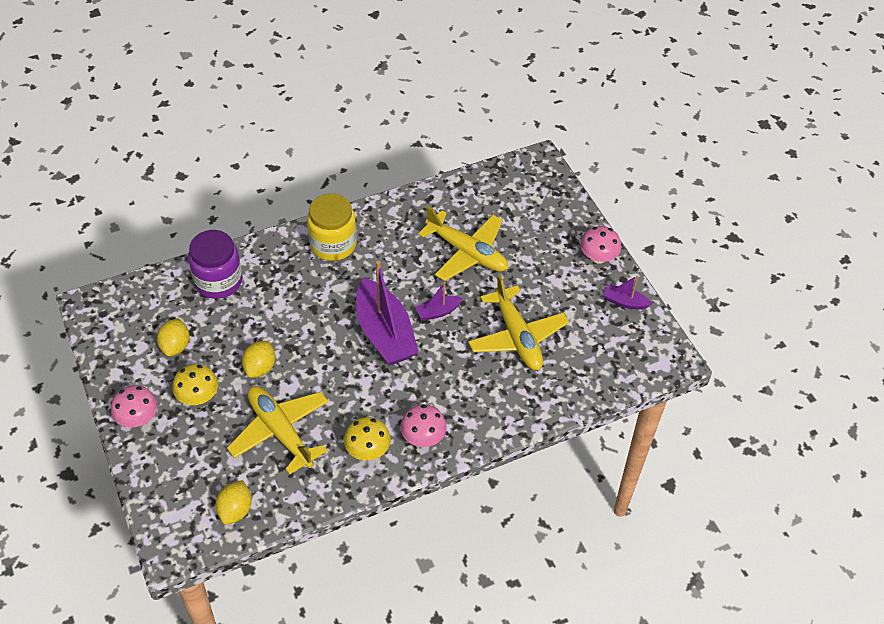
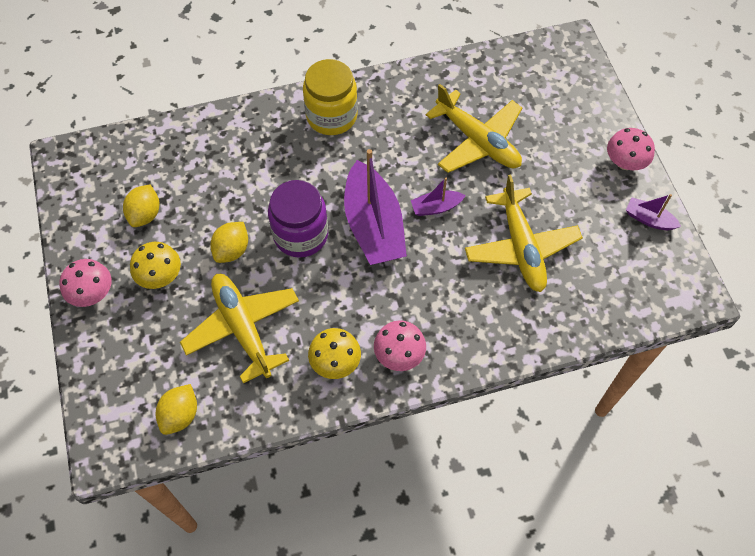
camera: 10 degrees right, 10 degrees up
(218, 281) = (202, 145): purple jar -> purple jar (300, 235)

